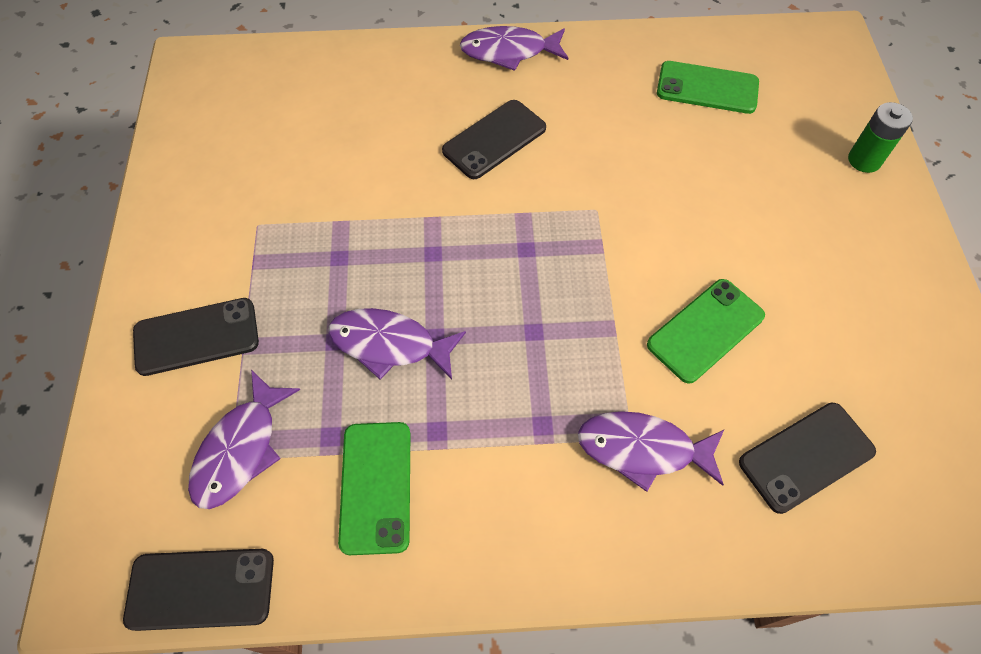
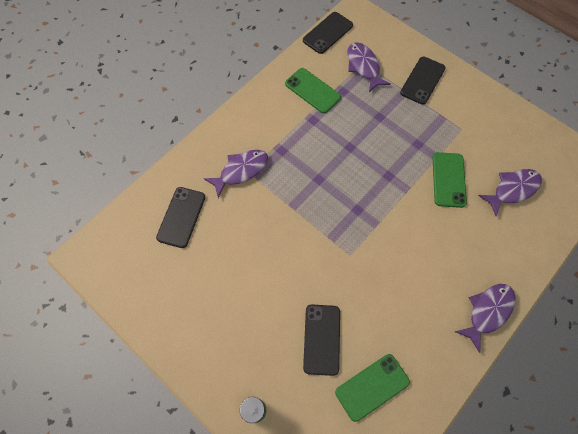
camera: 135 degrees right, 5 degrees up
(389, 344) = (361, 131): purple fish -> purple fish (512, 190)
(494, 139) = (430, 250): black phone -> black phone (322, 339)
(705, 330) = (256, 236): green phone -> green phone (448, 179)

